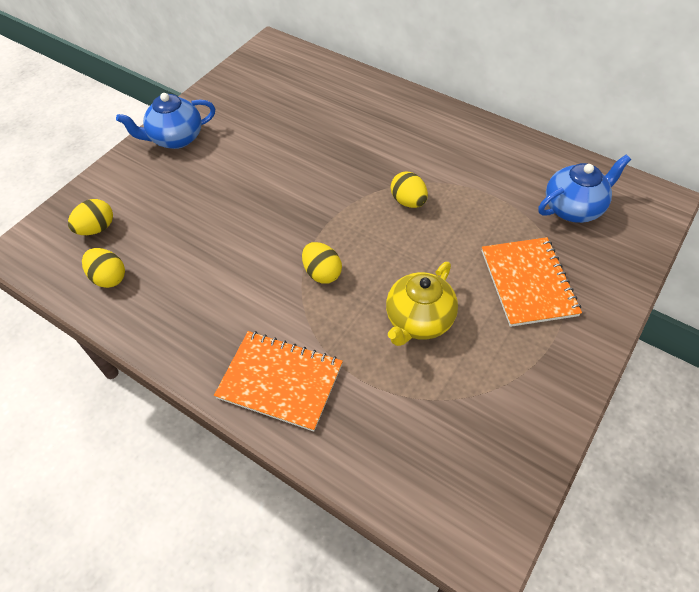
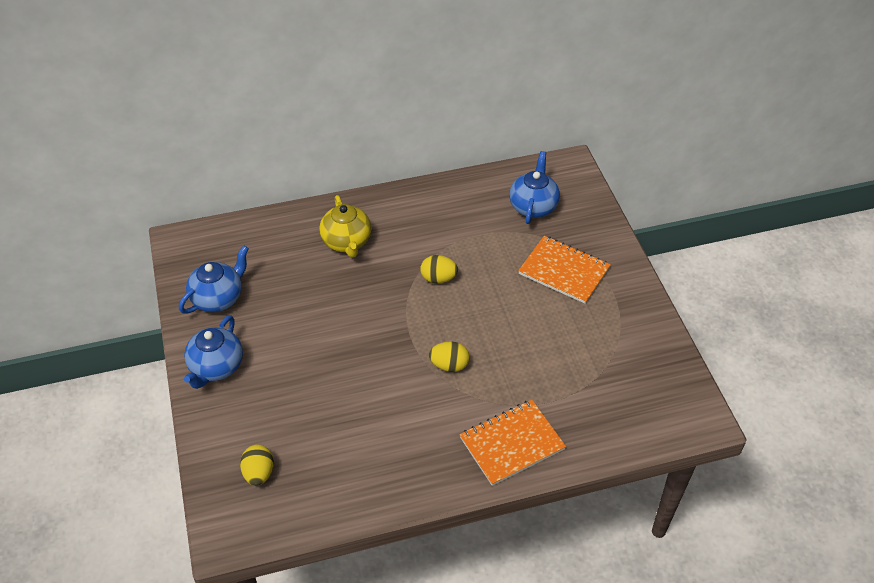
camera: 50 degrees left, 5 degrees down
(109, 278) = (320, 491): yellow egg -> none
(241, 97) = (218, 298): none -> blue teapot
(418, 321) = (537, 343): yellow teapot -> yellow teapot (347, 242)

